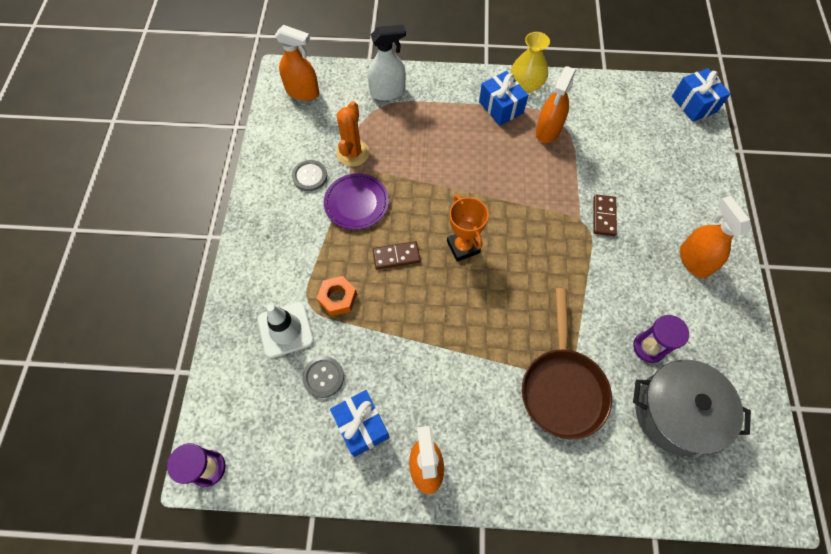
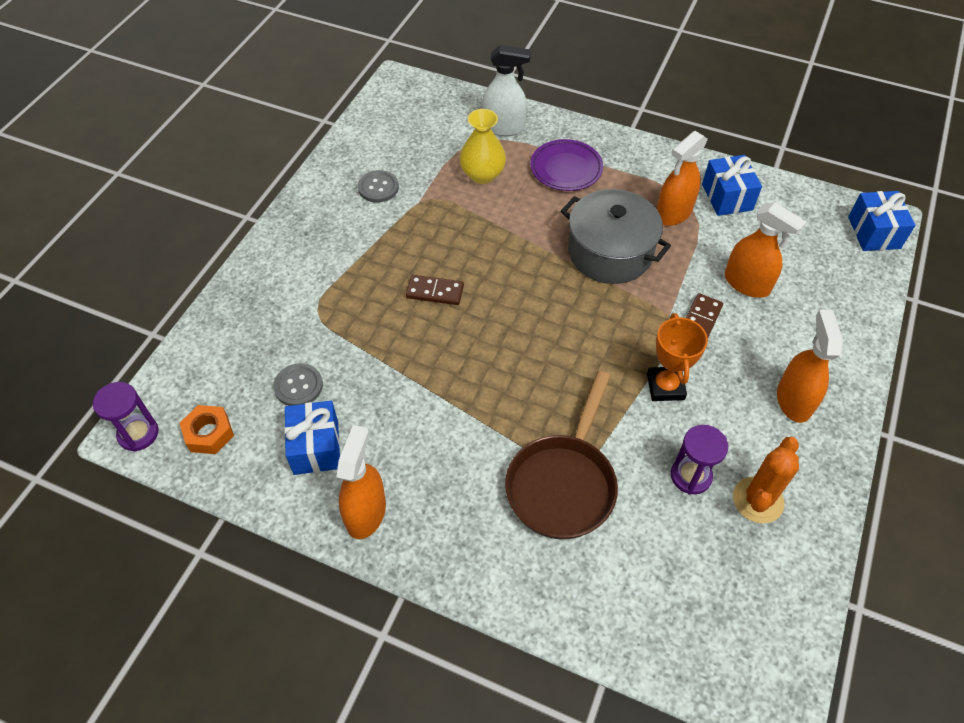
camera: 20 degrees right, 10 degrees down
(285, 330) = (281, 327): white traffic cone -> none
(302, 92) = (410, 105): orange spray bottle -> orange spray bottle (747, 284)
(337, 298) = (351, 314): orange nut -> orange nut (209, 433)
(353, 153) = (435, 177): orange cactus -> orange cactus (757, 500)
(356, 203) = (416, 227): purple plate -> purple plate (566, 168)
(463, 247) = (515, 304): orange trophy -> orange trophy (665, 386)
(501, 107) = (627, 175): blue gift -> blue gift (727, 197)
(526, 85) = (668, 160): yellow vase -> yellow vase (482, 175)
(675, 413) = (691, 557): grey pot -> grey pot (610, 252)

